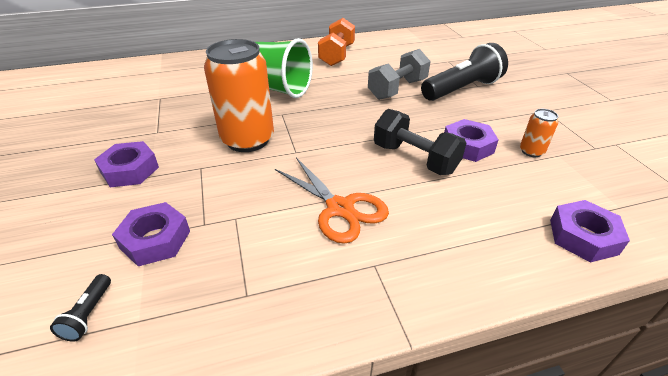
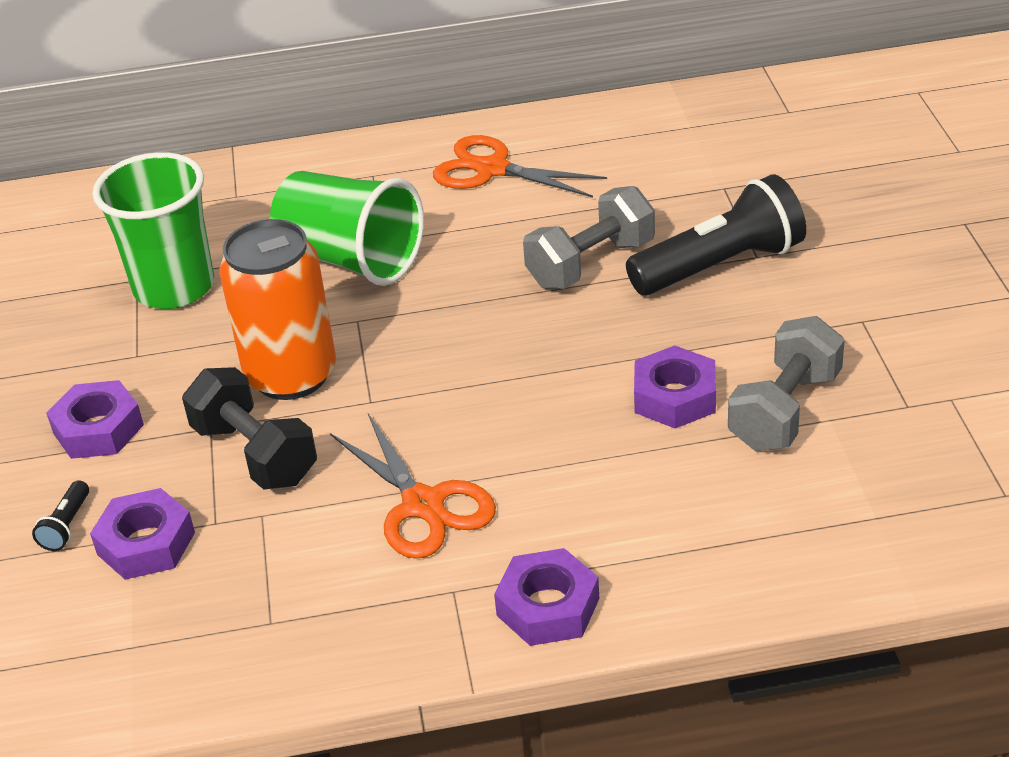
camera: 10 degrees right, 0 degrees up
(88, 314) = (68, 636): black flashlight -> black flashlight (67, 526)
(180, 101) = (174, 287): none -> green cup
(337, 55) = (492, 169): orange dumbbell -> orange scissors
(415, 159) = (571, 420): black dumbbell -> black dumbbell (255, 454)
(531, 151) = (785, 410): orange can -> grey dumbbell
(583, 236) = (784, 562): purple nut -> purple nut (548, 607)

